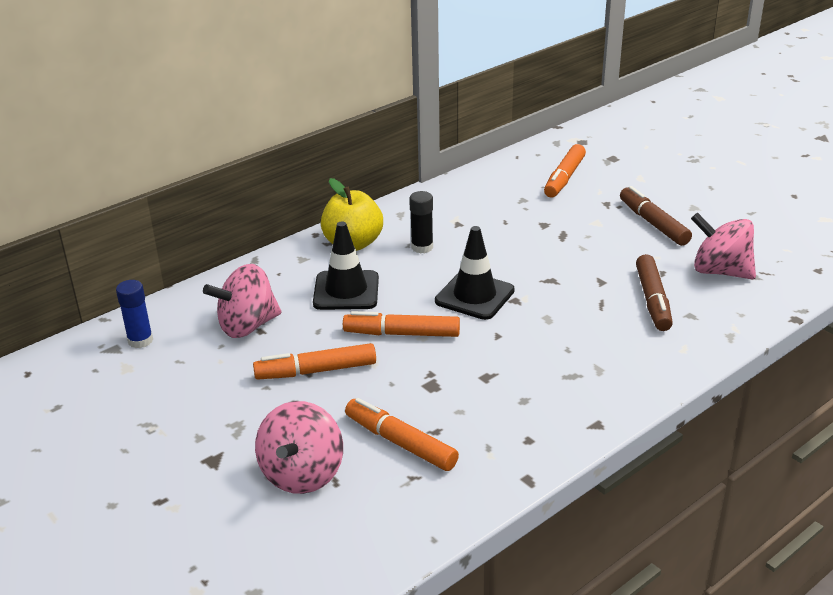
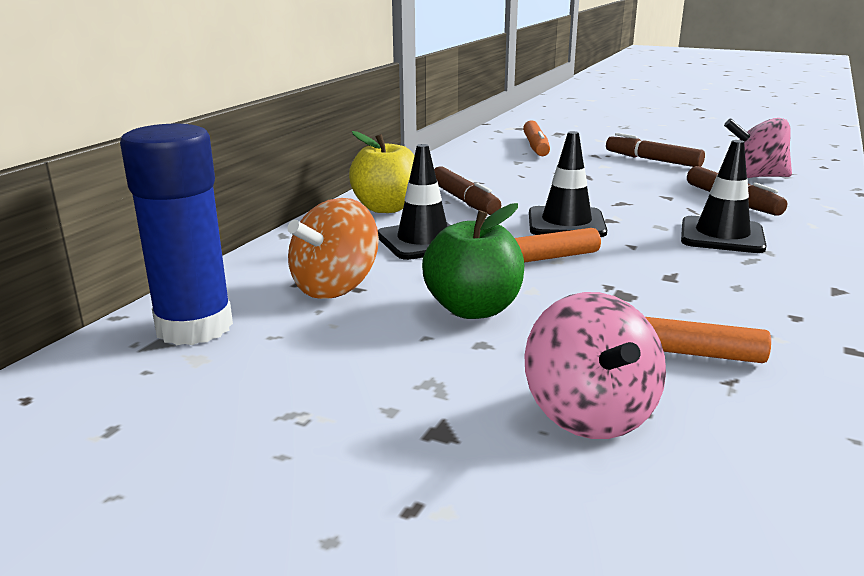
camera: 25 degrees left, 10 degrees down
(140, 340) = (194, 327): blue glue stick -> blue glue stick, size x1.97
(247, 326) = (335, 287): pink spinning top -> orange spinning top
(316, 371) = (473, 309): orange marker -> green apple
(422, 247) = (464, 200): black glue stick -> brown marker
(584, 342) = (722, 236): none -> black traffic cone

